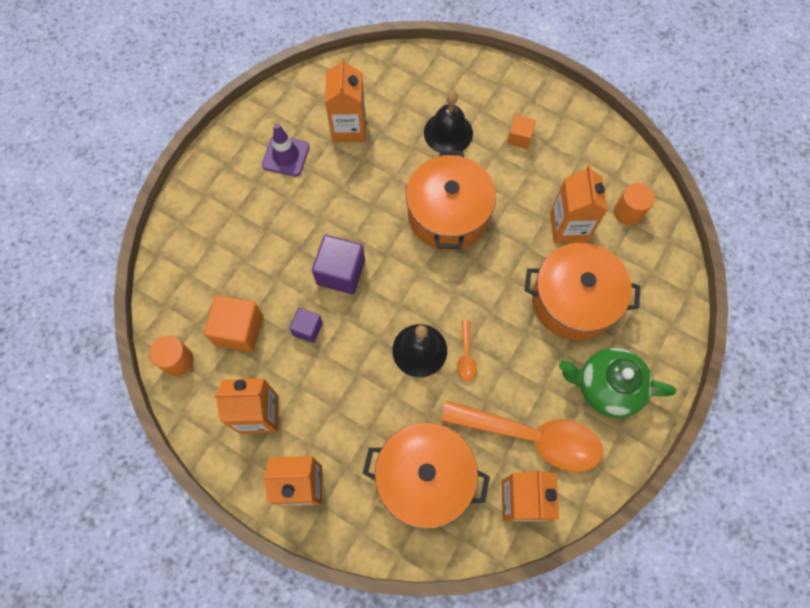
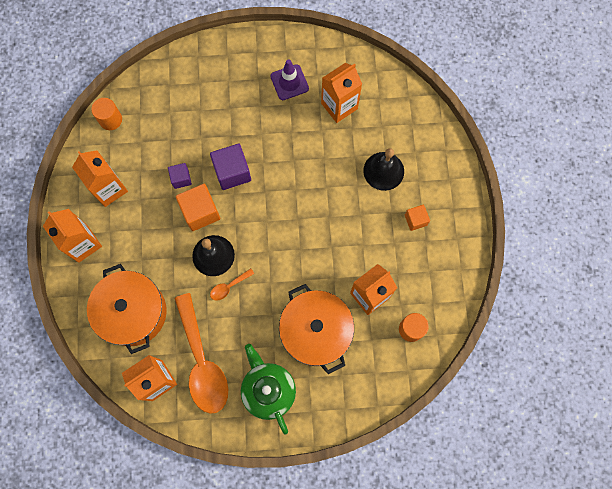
camera: 55 degrees right, 5 degrees up
(239, 330) = (153, 140): orange cube -> orange cube (200, 212)
(448, 214) = (321, 211): orange pot -> none

